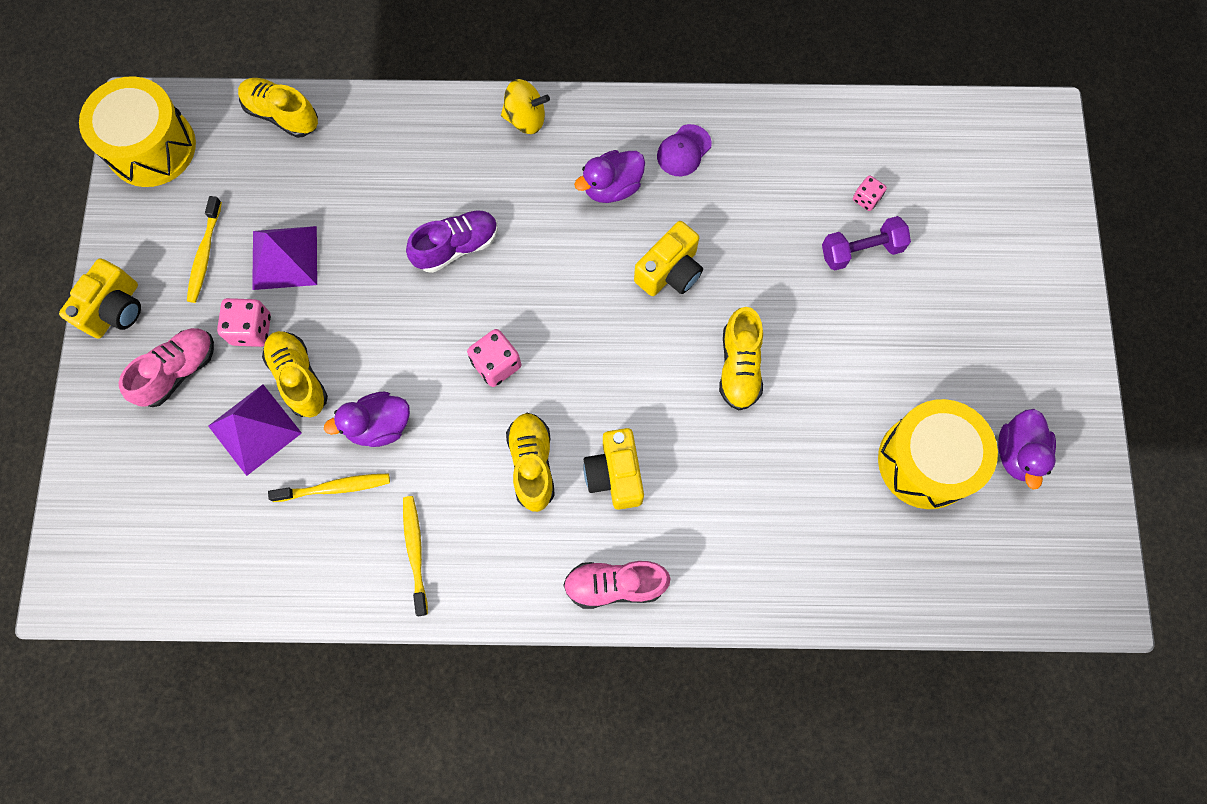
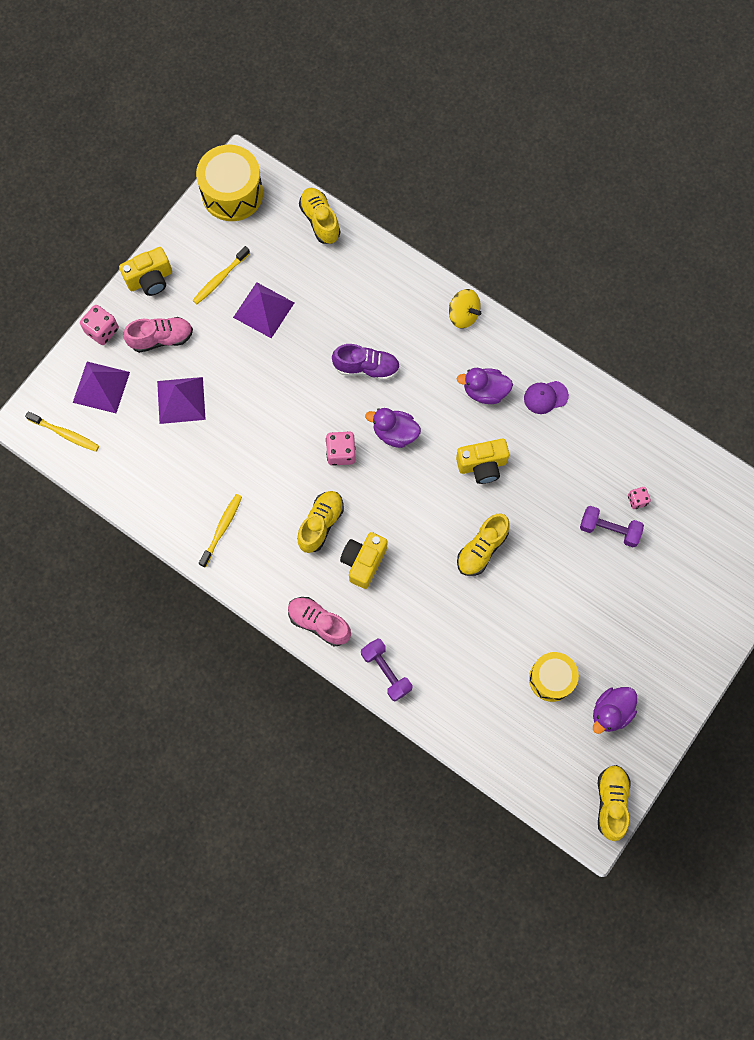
camera: 35 degrees right, 0 degrees up
(139, 479) = (101, 387): none -> purple pyramid
(251, 329) = (217, 341): pink dice -> pink dice (102, 330)
(299, 378) = (225, 387): yellow shoe -> yellow shoe (611, 802)
(335, 487) = (202, 463): yellow toothbrush -> yellow toothbrush (65, 434)
(379, 426) = (250, 444): purple duck -> purple duck (395, 433)
(736, 587) = (386, 671): none -> purple dumbbell
(926, 461) = (551, 679): yellow drum -> yellow drum, size x0.66

